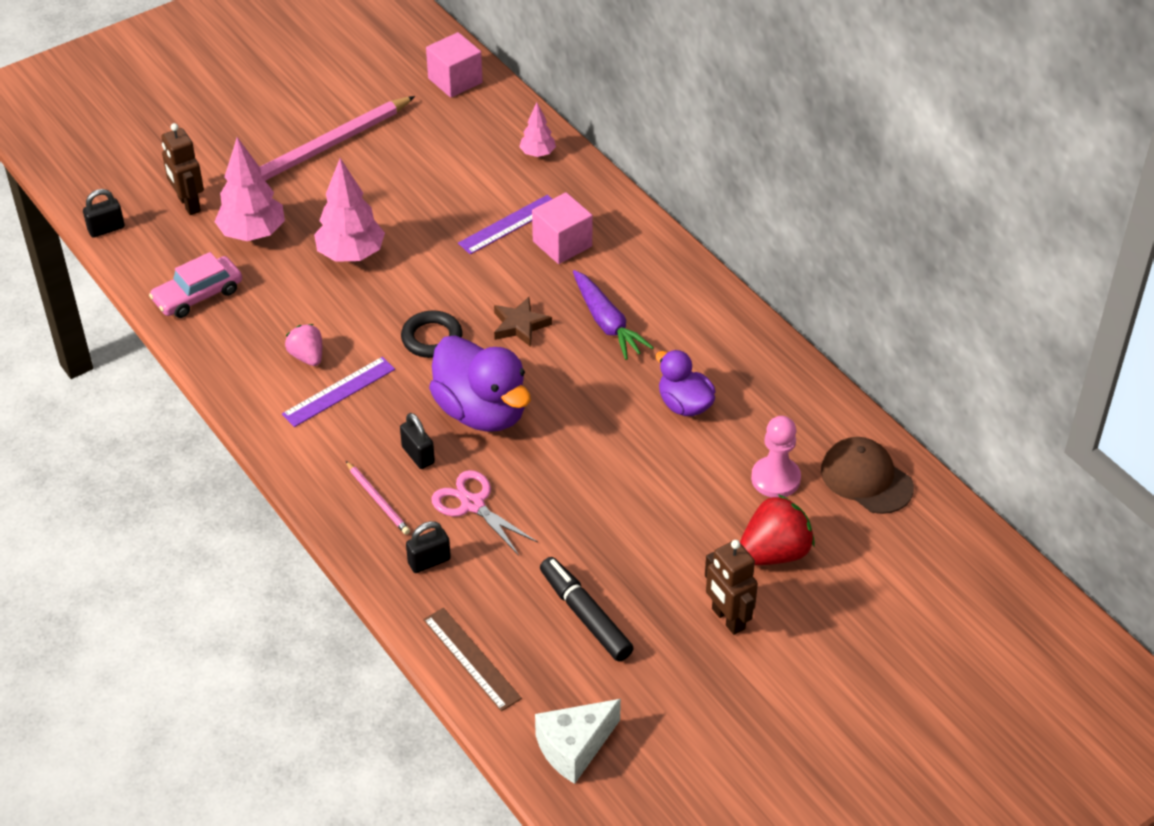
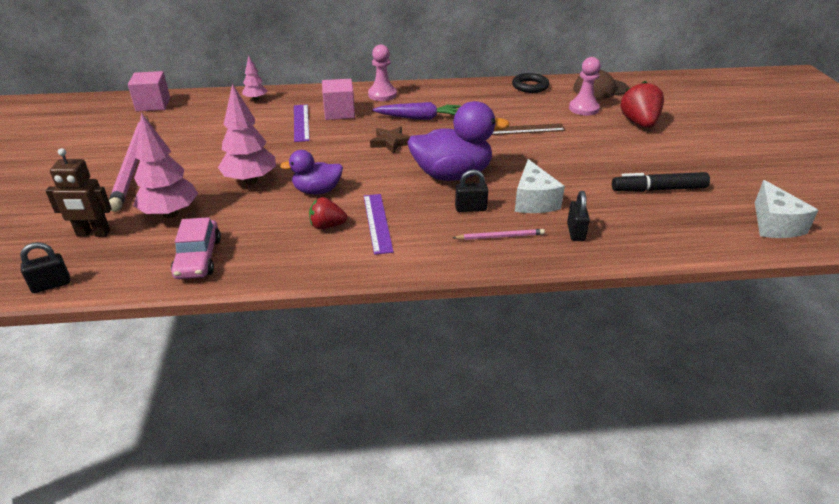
camera: 60 degrees left, 10 degrees down
(106, 229) = (51, 285): black padlock -> black padlock turned 60 degrees clockwise
(307, 356) = (327, 226): pink strawberry -> red strawberry
(432, 338) = (367, 173): black ring -> black ring (530, 86)
(472, 504) = (534, 201): pink scissors -> white cheese
(472, 658) = (678, 241): brown ruler -> brown ruler (523, 129)
(647, 258) = (382, 95): none -> pink pawn
(684, 405) = (507, 115): purple duck -> purple duck (317, 191)
(727, 619) = (683, 148): brown robot -> none

